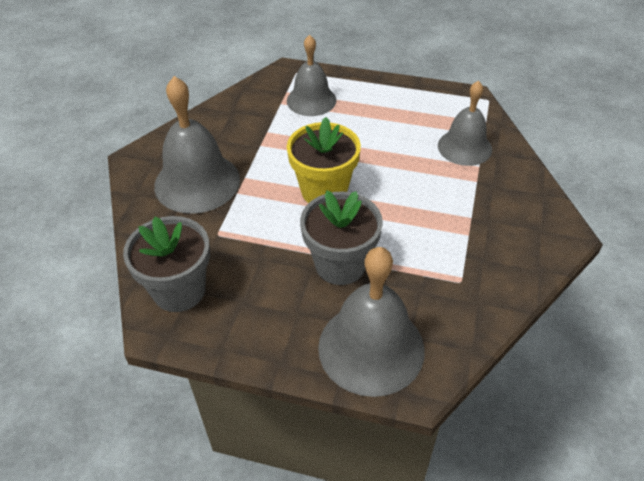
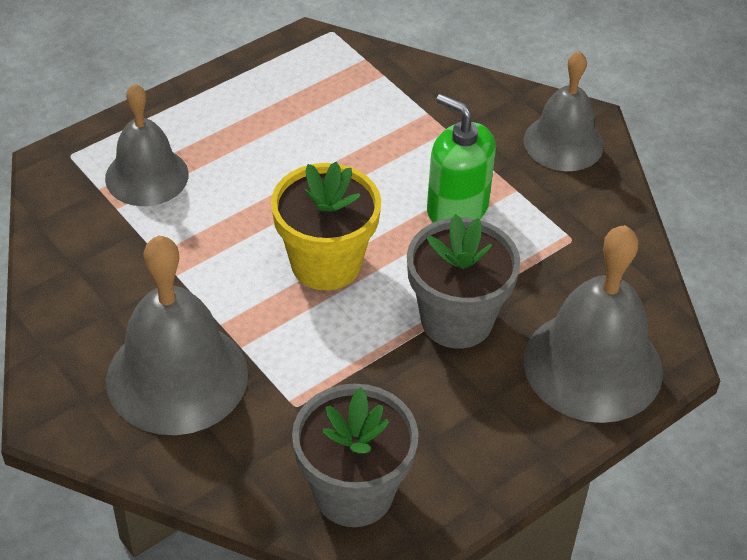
camera: 55 degrees left, 0 degrees up
(423, 218) = (457, 208): none -> green soap dispenser
(464, 147) = (386, 103): grey bell -> grey bell (563, 142)

